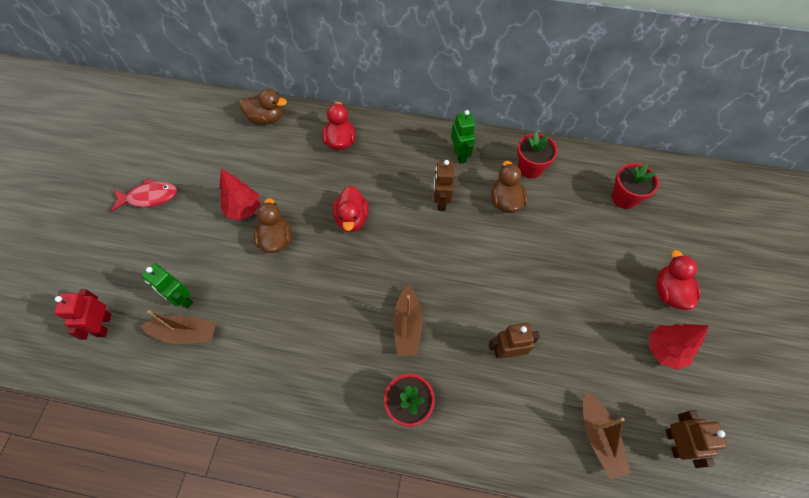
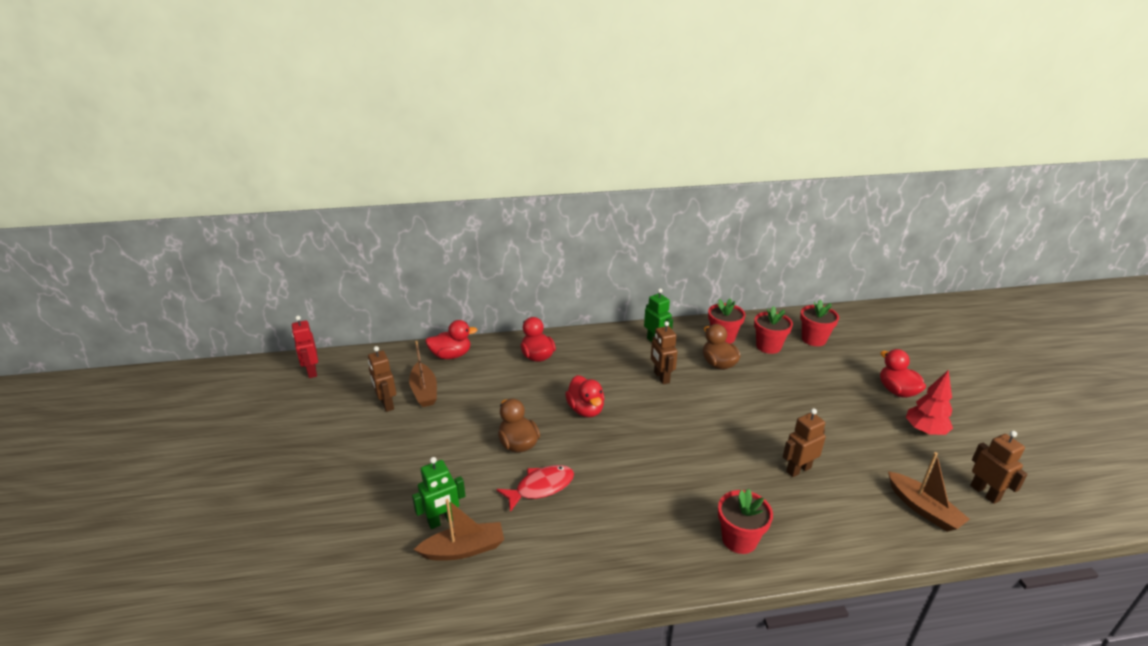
camera: 20 degrees left, 30 degrees down
(104, 325) = (360, 570): red robot -> red robot (312, 371)
(149, 197) = (356, 444): red fish -> red fish (541, 487)
(182, 299) = (442, 521): green robot -> green robot turned 45 degrees counterclockwise
(190, 160) = (386, 404): none -> brown robot
(244, 210) = (469, 429): red tree -> none
(266, 118) = (451, 355): brown duck -> red duck
(407, 326) = (694, 476): brown boat -> brown boat (424, 391)
(570, 193) = (768, 346): none -> red flower pot

